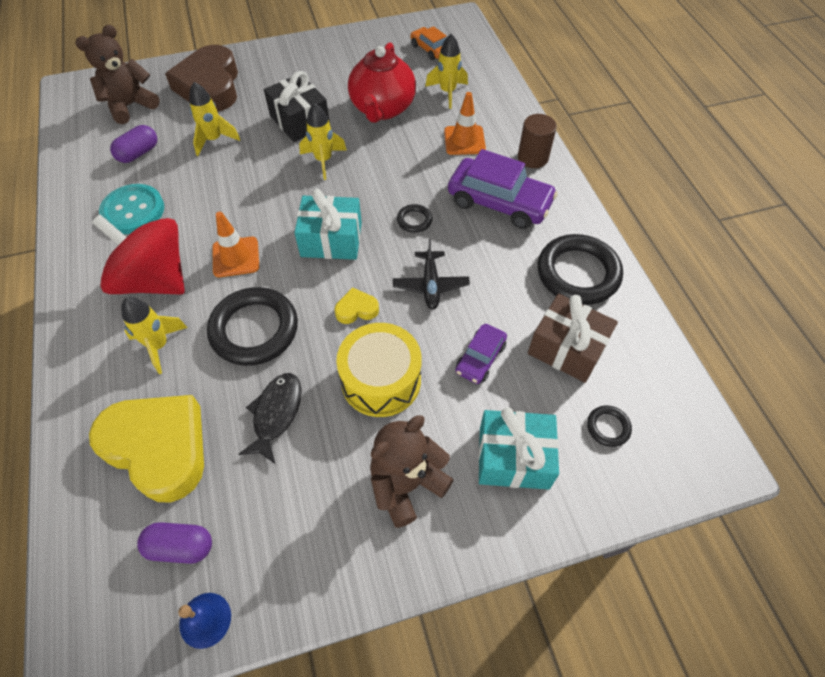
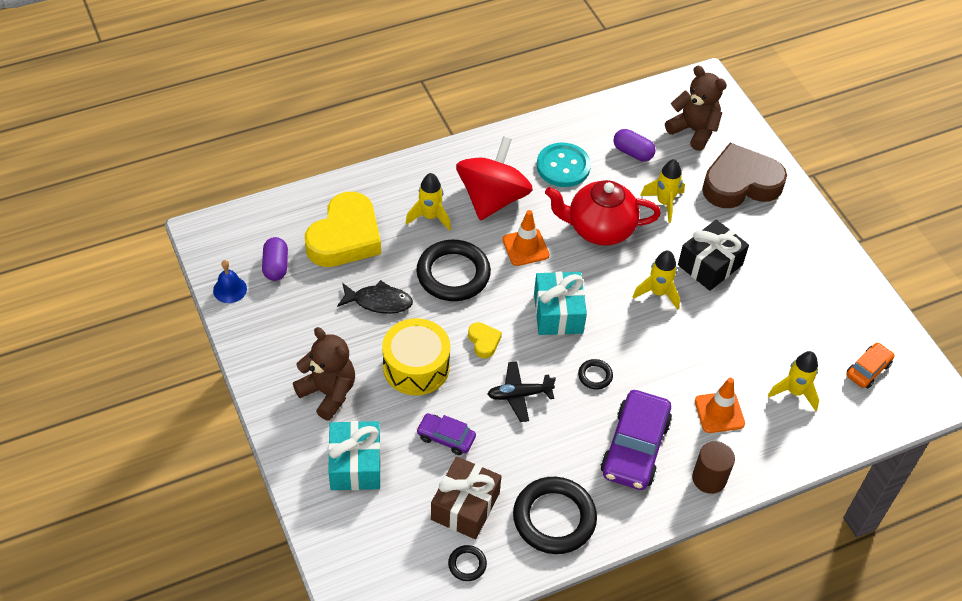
camera: 80 degrees right, 5 degrees down
(382, 109) = (748, 333): red teapot -> red teapot (599, 229)
(608, 427) = (389, 536): black ring -> black ring (467, 564)

